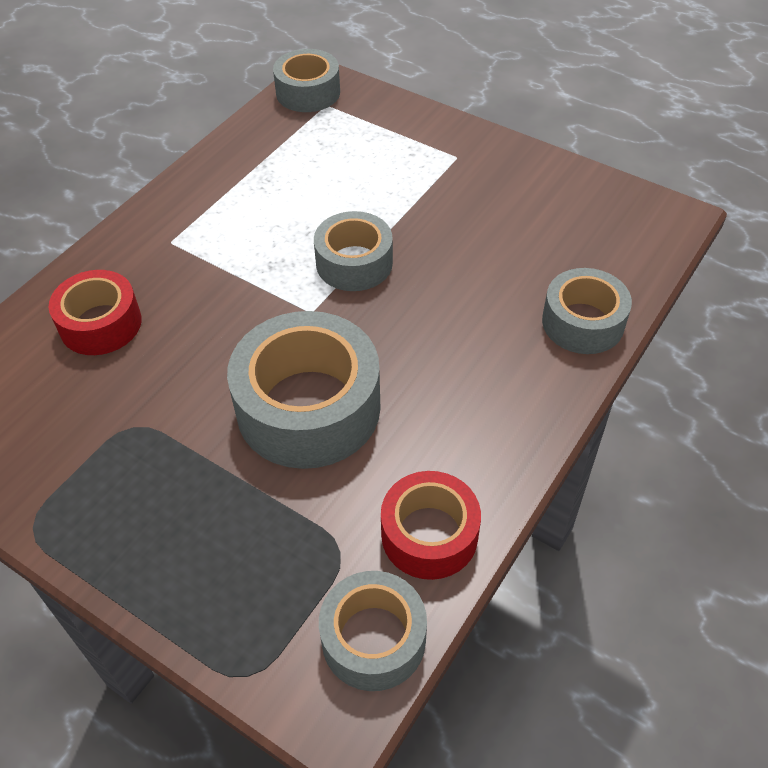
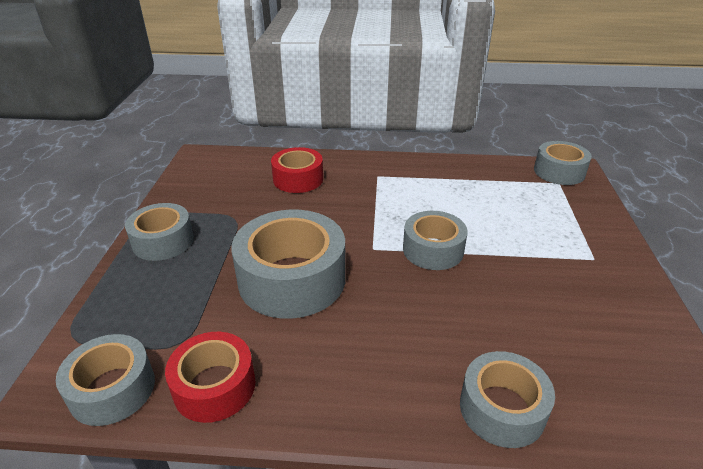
camera: 60 degrees right, 15 degrees down
(117, 526) = (163, 241): none -> grey tape

